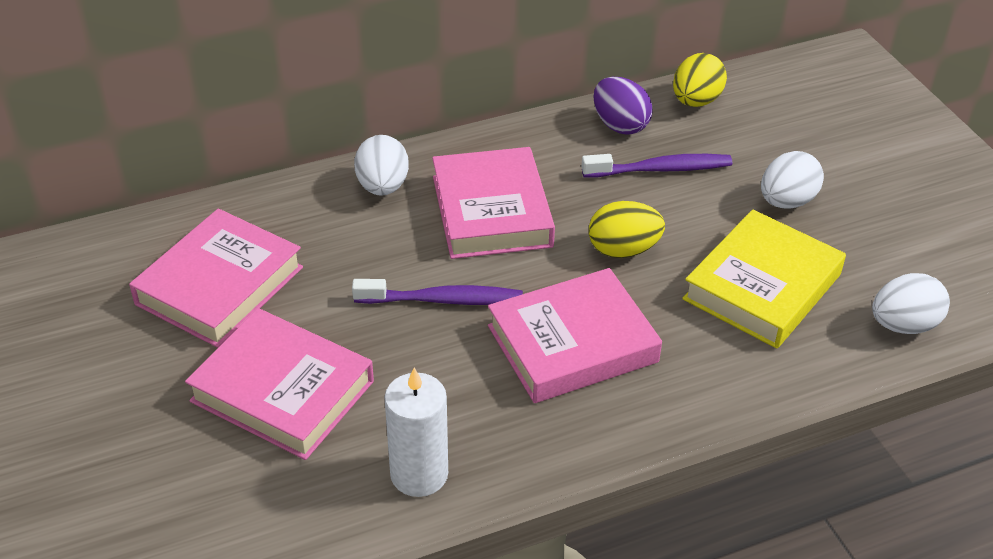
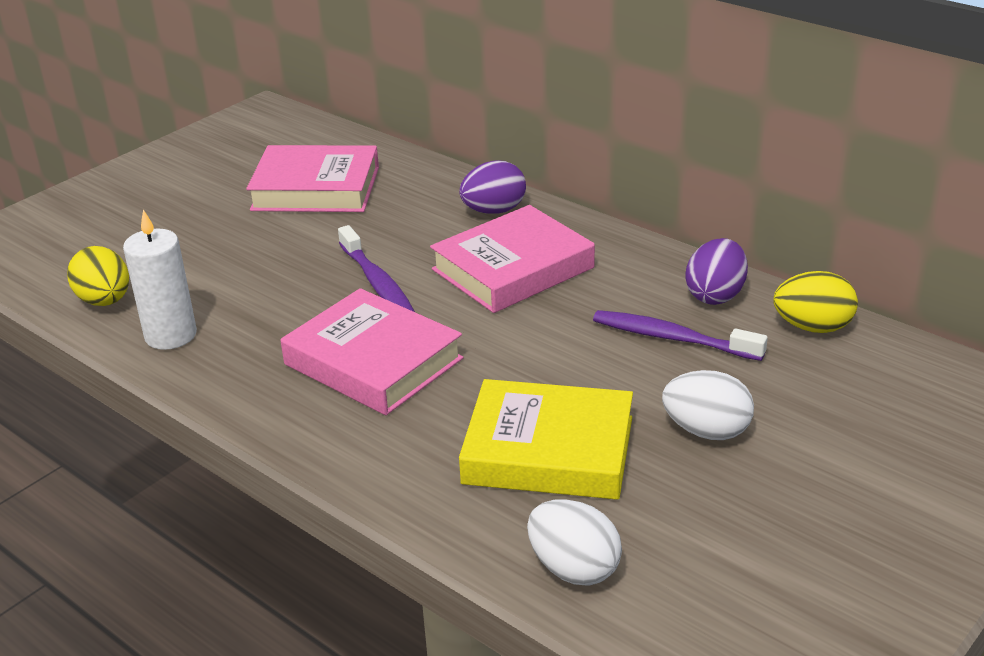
camera: 65 degrees right, 10 degrees down
(283, 391) = (223, 250): pink book -> none
(382, 187) = (494, 211): white egg -> purple egg
(623, 250) = (526, 351): yellow egg -> yellow egg (105, 301)
(661, 169) = (672, 338): purple toothbrush -> purple toothbrush turned 150 degrees clockwise

